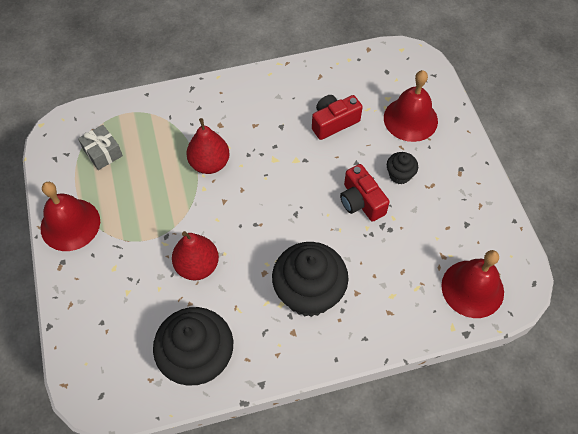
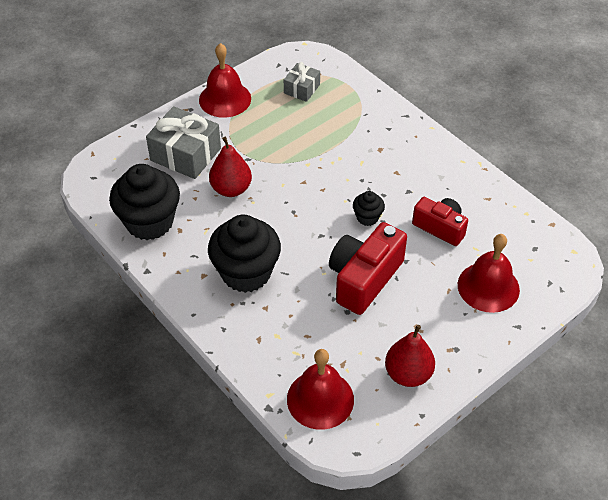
camera: 65 degrees right, 10 degrees down
(125, 290) = (185, 154): none -> grey gift
(209, 163) = (335, 158): red pear -> red pear (408, 374)
(361, 201) = (364, 278): red camera -> red camera, size x1.56
(399, 175) = (413, 299): black cupcake -> black cupcake (367, 217)

